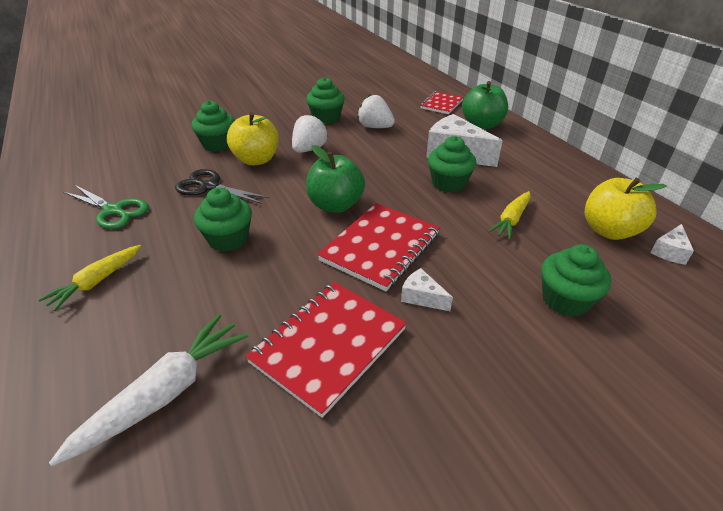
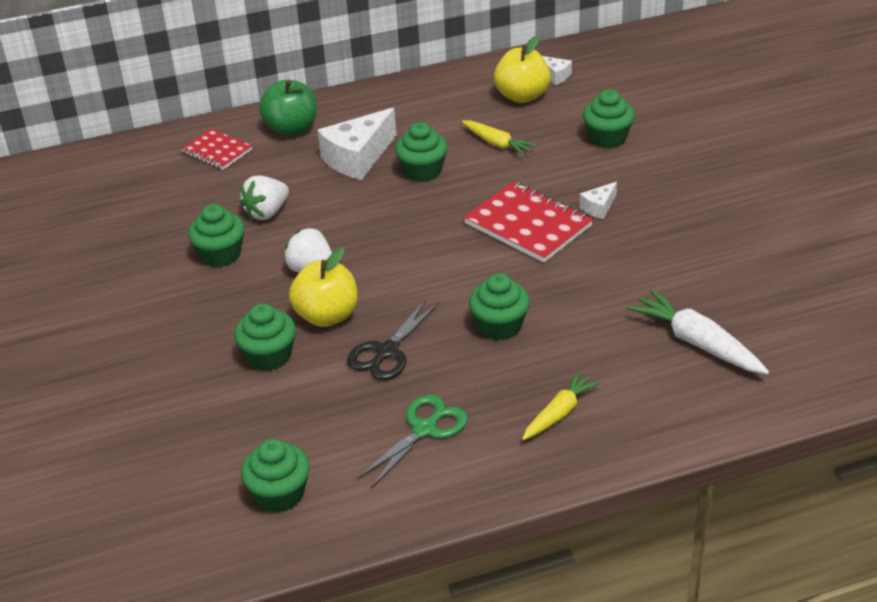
camera: 80 degrees left, 0 degrees up
(82, 161) = (279, 494): none -> green cupcake
(97, 282) = (559, 413): yellow carrot -> yellow carrot turned 90 degrees counterclockwise
(328, 345) = (651, 259): red notebook -> none
(335, 205) = (449, 251): green apple -> none

